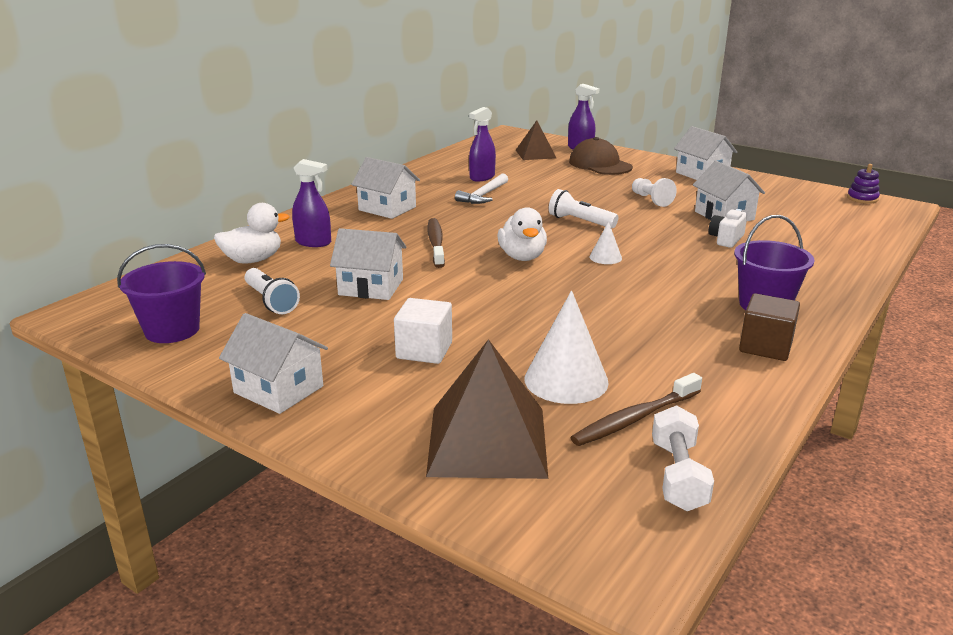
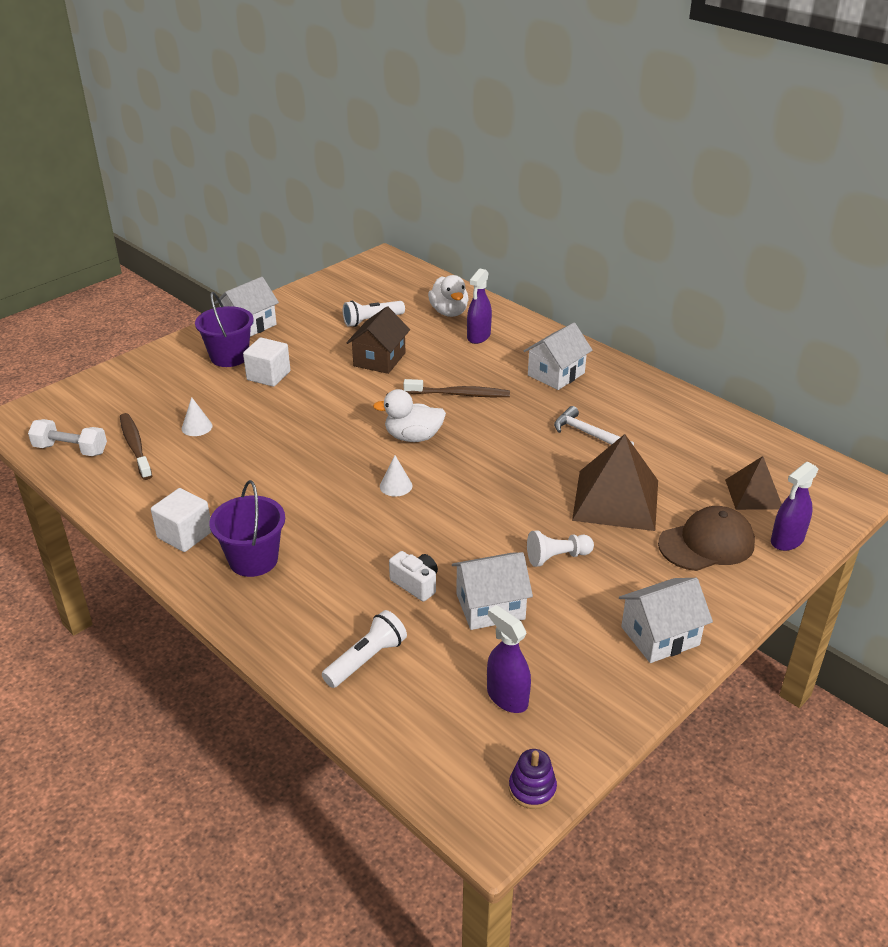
camera: 100 degrees right, 10 degrees up
(172, 330) = (344, 290): purple bucket -> purple bucket (229, 357)
(371, 287) = (379, 359): white house -> brown house
(482, 177) = (652, 440): purple spray bottle -> purple spray bottle (507, 697)
(487, 441) = (150, 389): brown pyramid -> brown pyramid (616, 500)
(566, 380) = (197, 427): white cone -> white cone, size x0.51
(580, 221) = (495, 487): white flashlight -> white flashlight (366, 659)
(765, 346) = (185, 535): brown cube -> white cube

